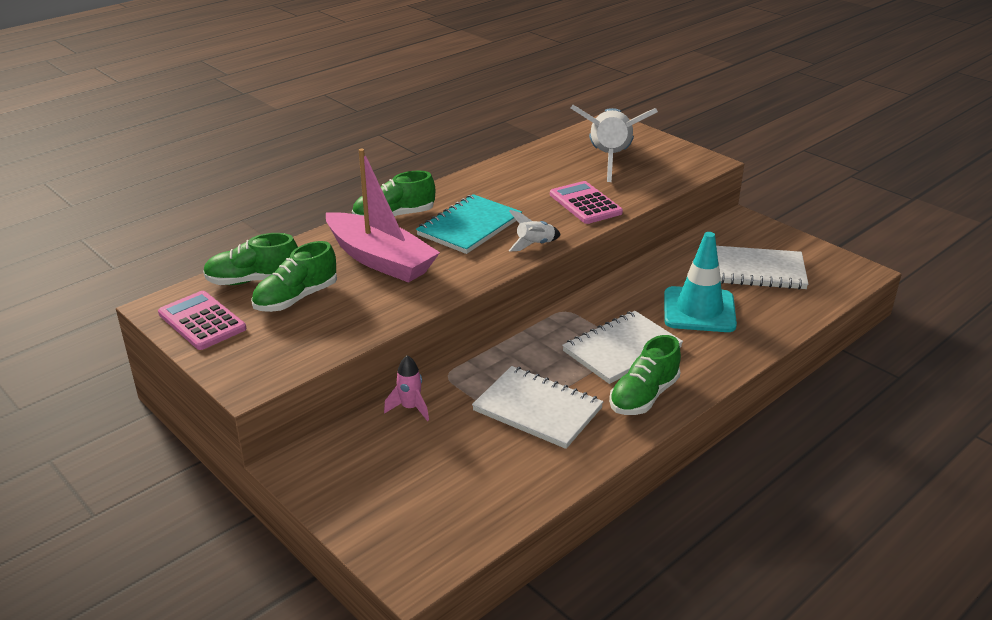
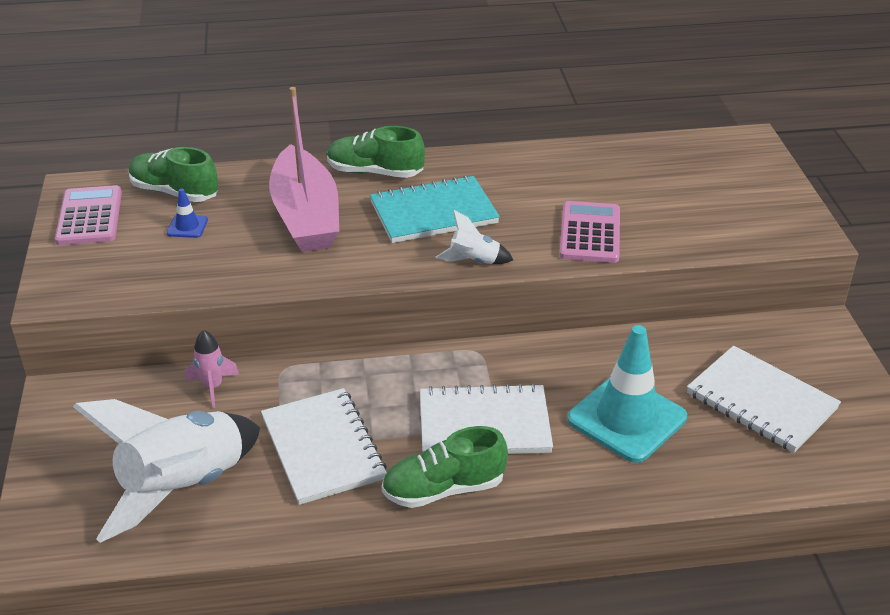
camera: 35 degrees right, 5 degrees up
(296, 298) = (187, 226): green shoe -> blue traffic cone
(609, 160) = (687, 188): white rocket -> white rocket (184, 488)

